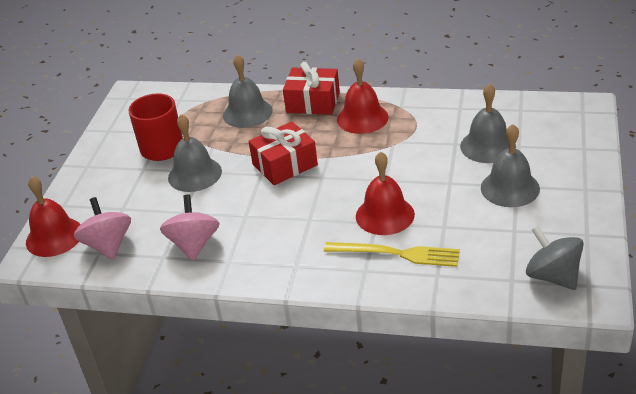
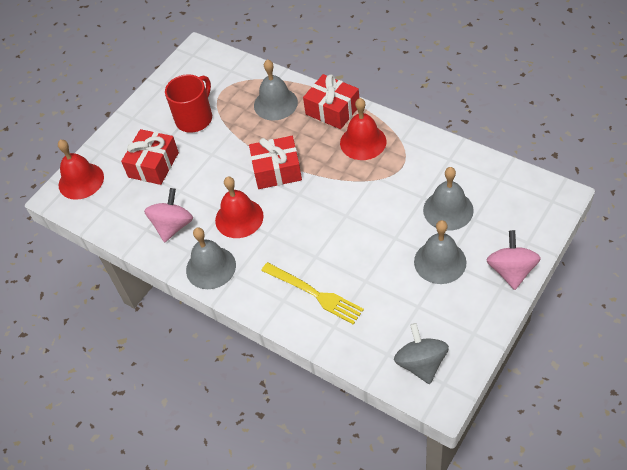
camera: 25 degrees right, 15 degrees up
(108, 245) = (114, 203): pink spinning top -> pink spinning top (511, 271)
(137, 198) = (153, 165): none -> red gift
(195, 174) = (205, 155): grey bell -> grey bell (211, 267)
(385, 215) = (326, 251): red bell -> red bell (239, 218)

